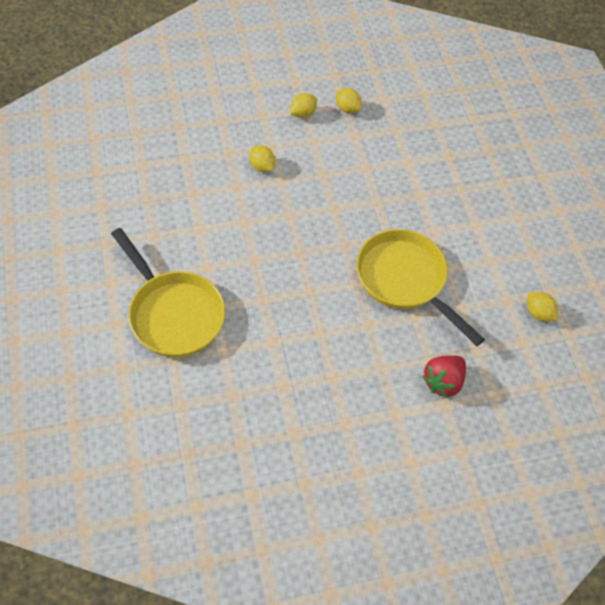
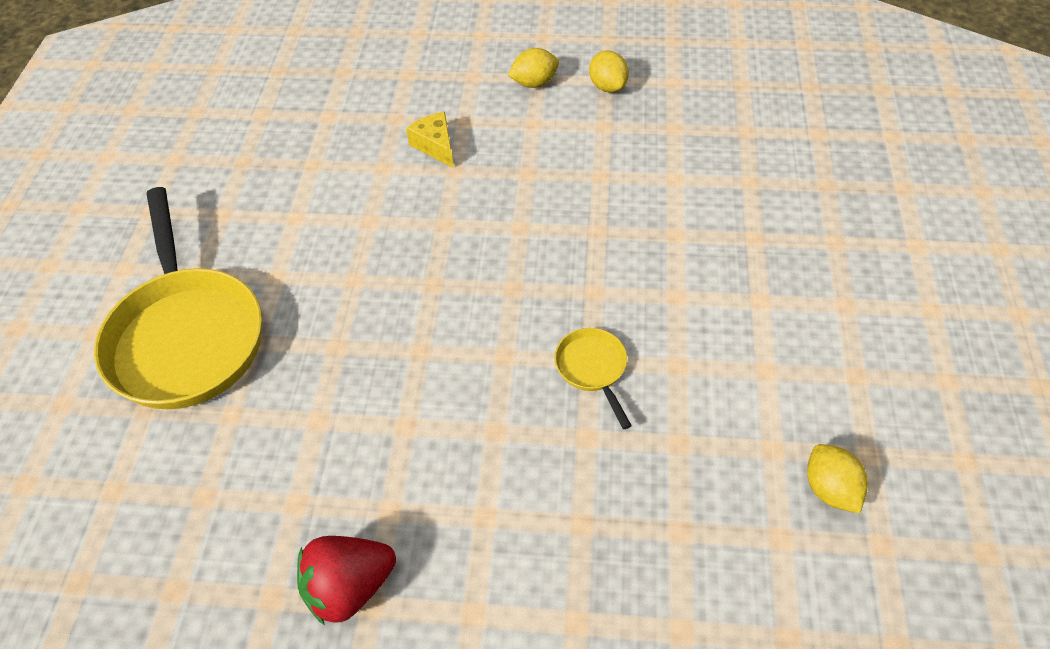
camera: 25 degrees right, 5 degrees down
(262, 166) = (435, 146): yellow lemon -> yellow cheese
(405, 280) = (593, 369): yellow pan -> yellow pan, size x0.43
(443, 381) = (589, 575): red strawberry -> red strawberry (349, 587)

